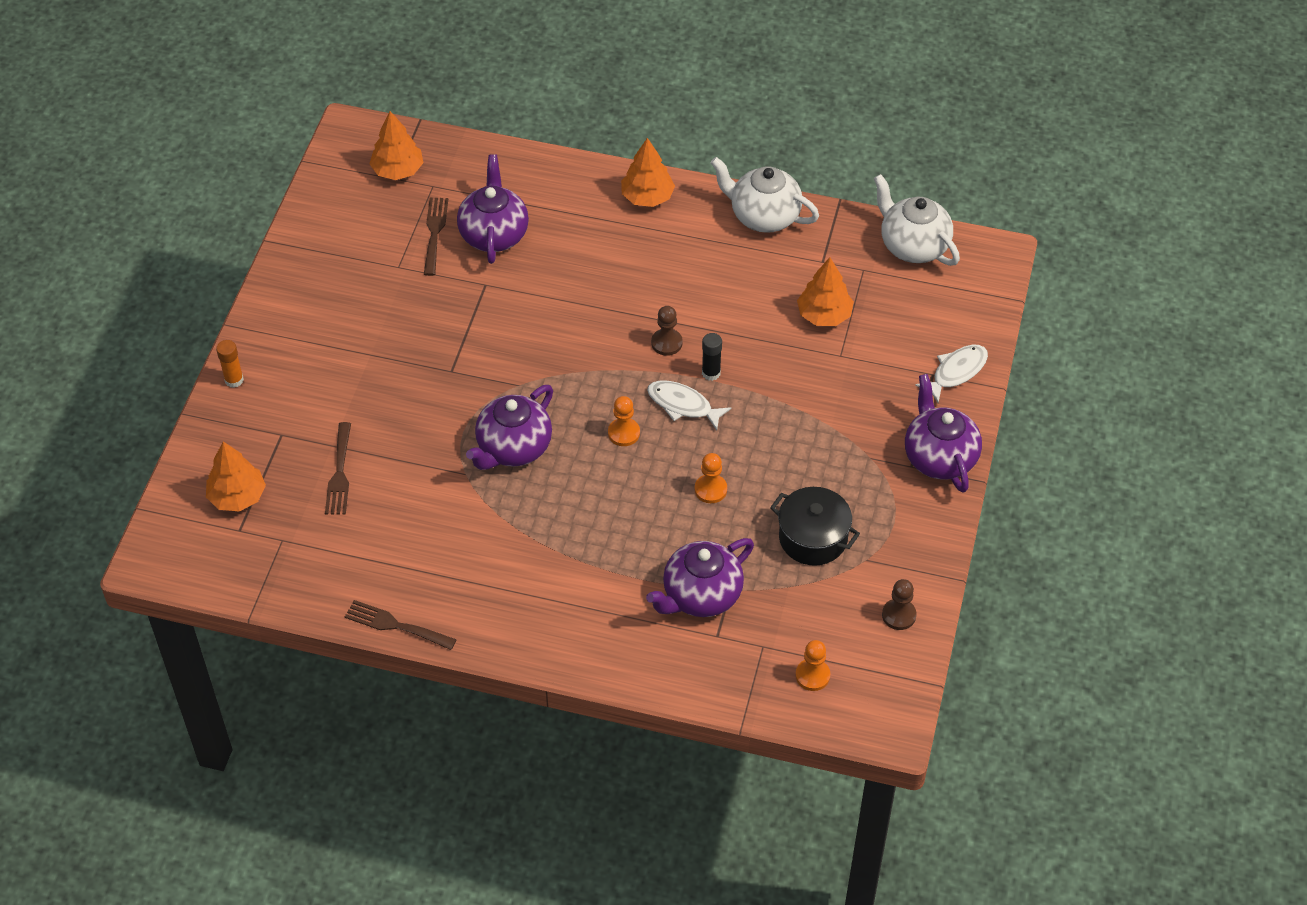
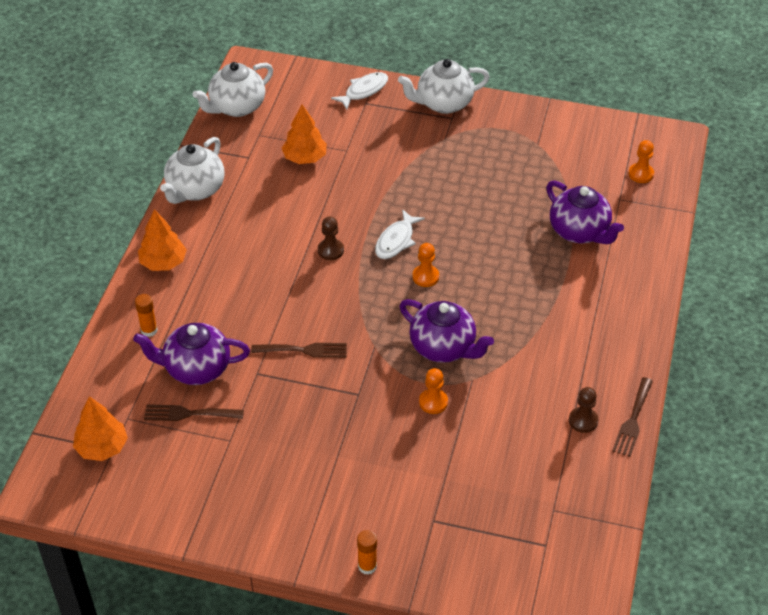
camera: 90 degrees left, 5 degrees down
(237, 496) = (507, 550): orange tree -> none
(339, 473) = (477, 471): brown fork -> brown fork (304, 350)
(548, 193) = (149, 330): none -> orange glue stick
(710, 489) = (480, 225): orange pawn -> orange pawn (433, 402)
(711, 373) = (363, 224): black glue stick -> none
(813, 538) = (521, 170): black pot -> none
(898, 615) = (583, 129): brown pawn -> brown pawn (583, 420)
(939, 457) = (443, 103): purple teapot -> white teapot
(956, 372) = (364, 91): white fish -> white fish turned 90 degrees clockwise

